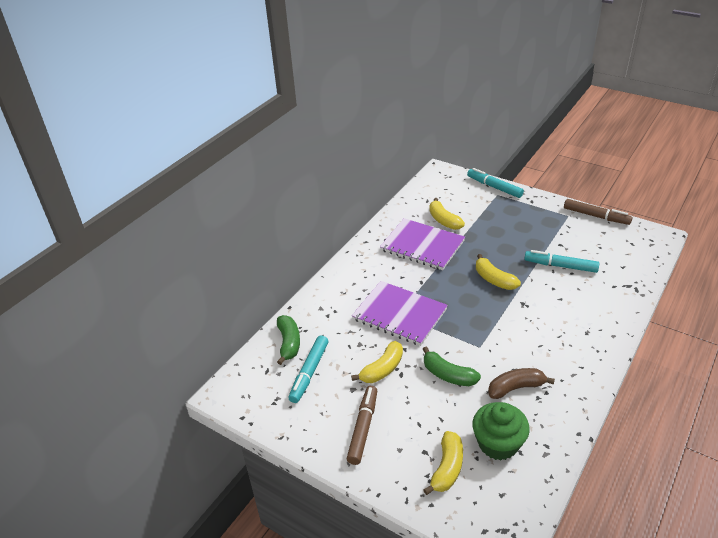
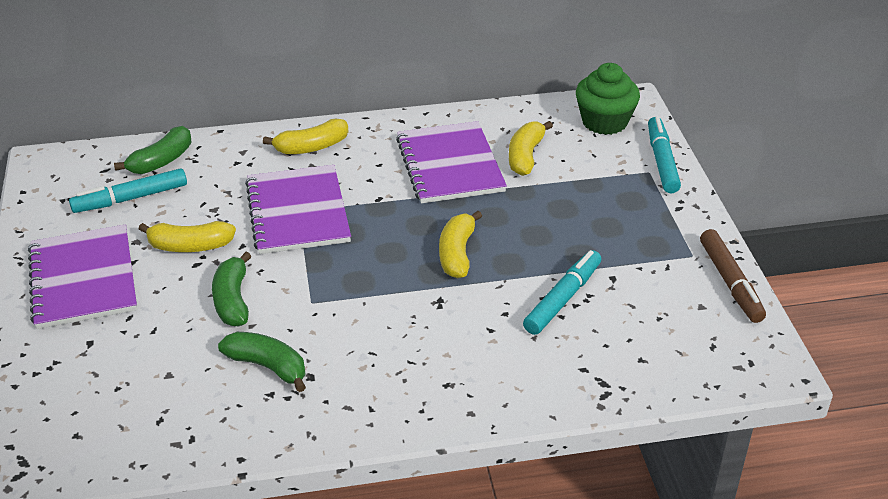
camera: 45 degrees right, 0 degrees up
(363, 428) = (83, 279): brown marker -> purple notebook
(447, 468) = (79, 372): yellow banana -> yellow banana (311, 147)
(498, 443) = (156, 395): green cupcake -> green cupcake (604, 122)
(516, 388) = (268, 366): brown banana -> green banana
(560, 266) = (563, 299): turquoise marker -> turquoise marker turned 60 degrees clockwise

